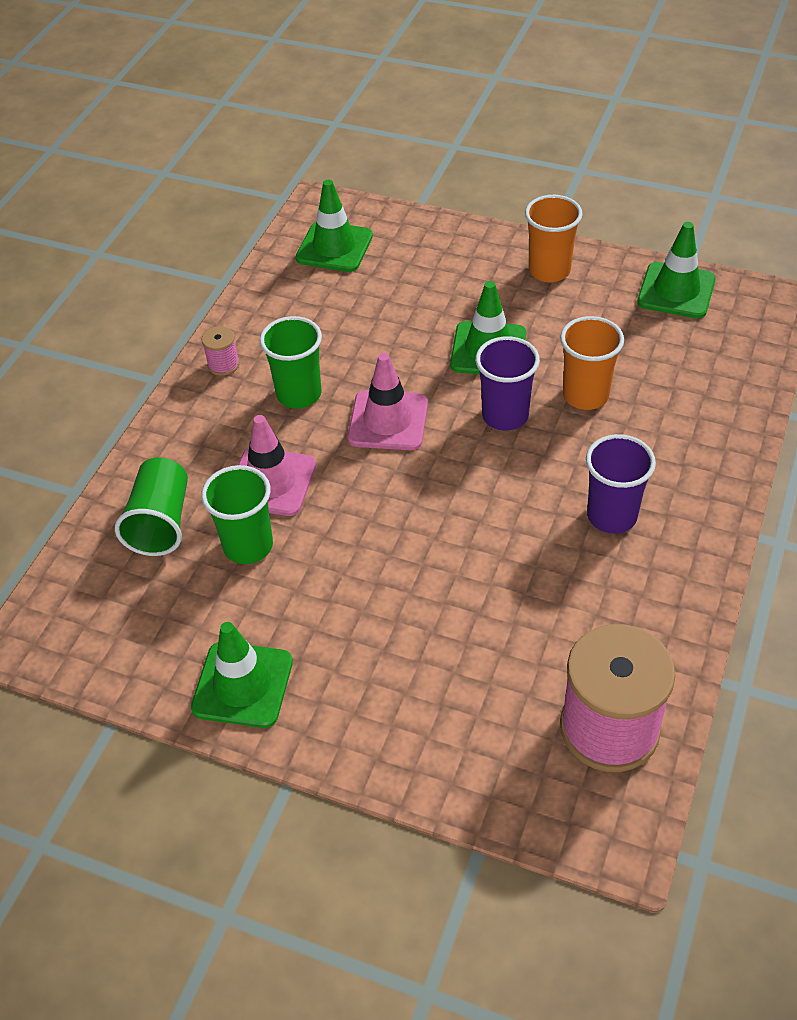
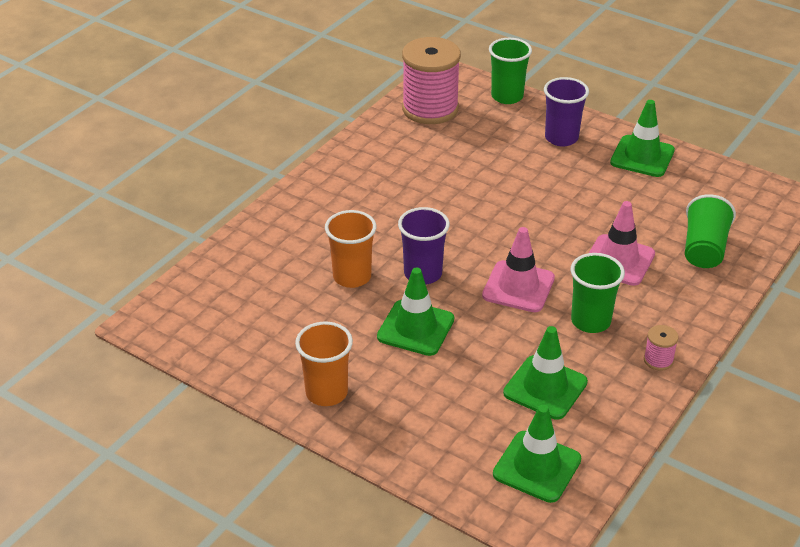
camera: 170 degrees left, 10 degrees down
(248, 546) = (637, 224): green cup -> green cup (507, 96)
(612, 516) = (375, 199): purple cup -> purple cup (561, 138)
(676, 291) = (222, 348): green traffic cone -> green traffic cone (545, 387)

